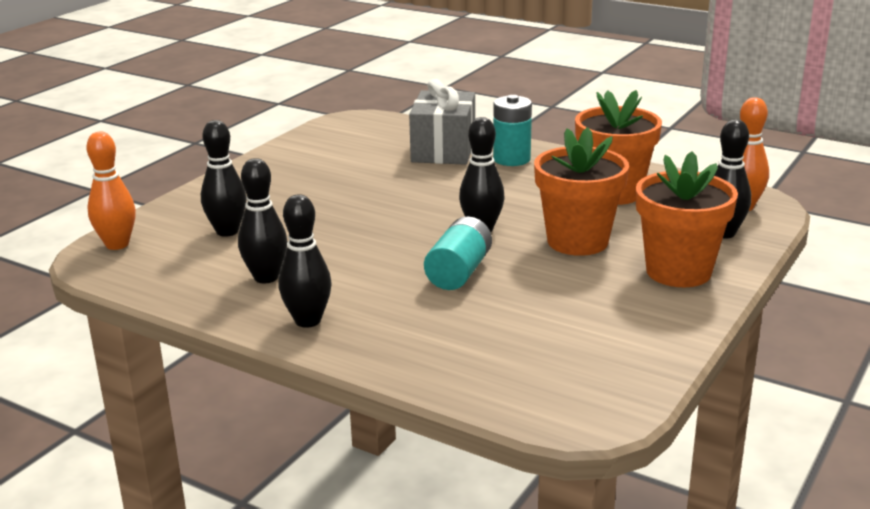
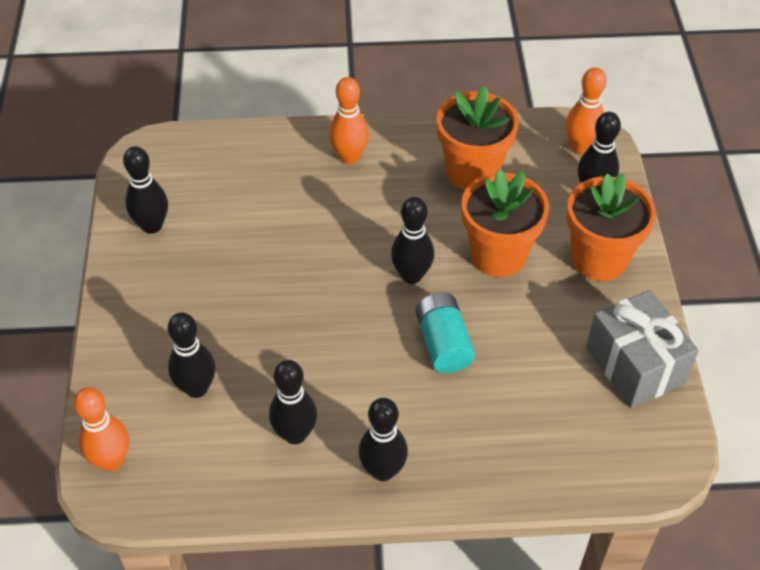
camera: 35 degrees left, 25 degrees up
(309, 151) = (152, 226): none -> black bowling pin
(443, 150) = (278, 169): grey gift -> grey gift (635, 365)
(511, 159) = (349, 157): turquoise battery -> orange bowling pin

